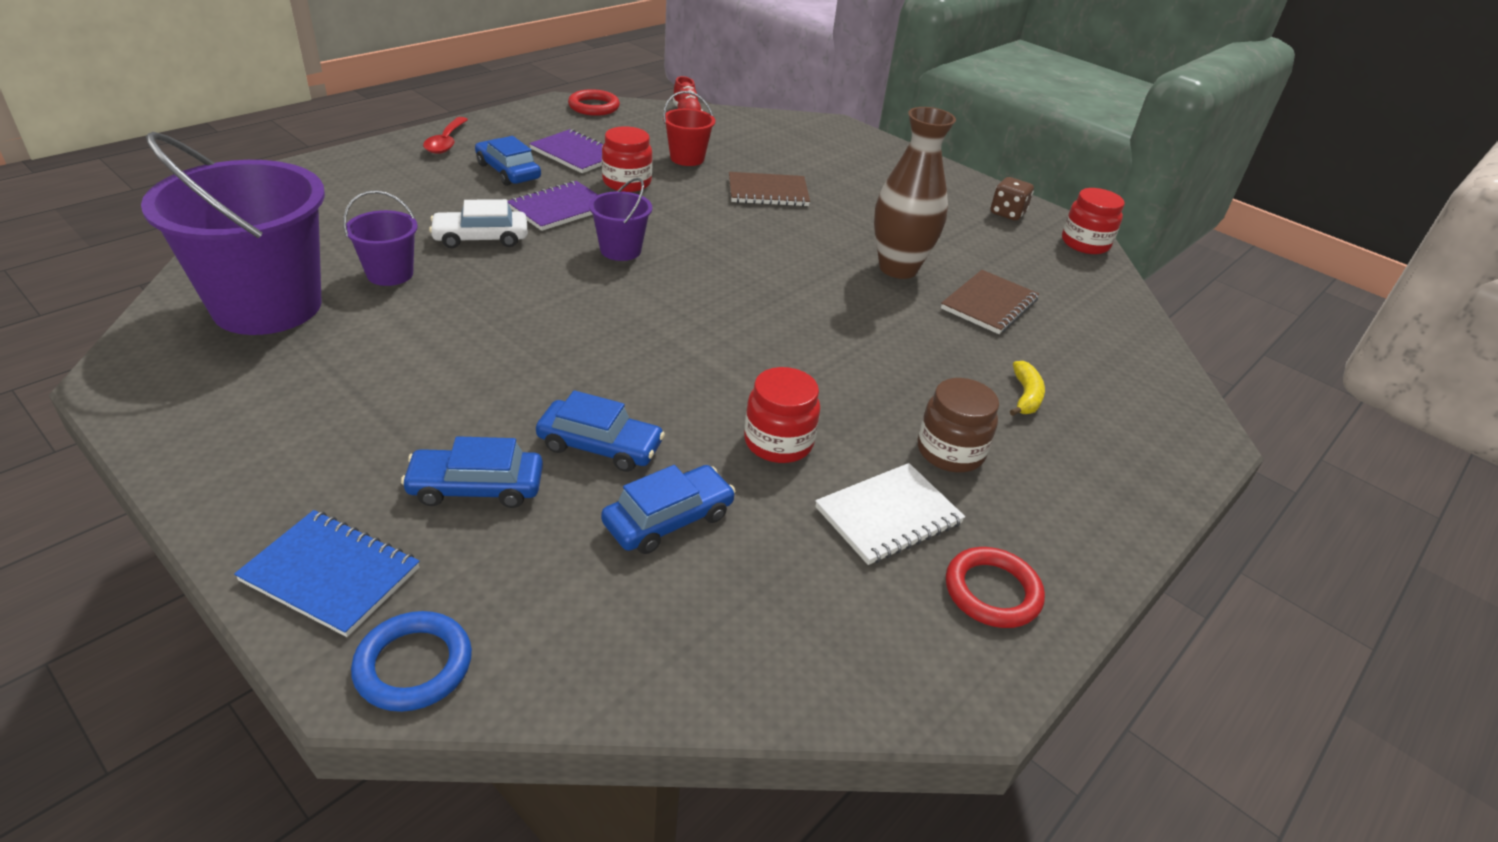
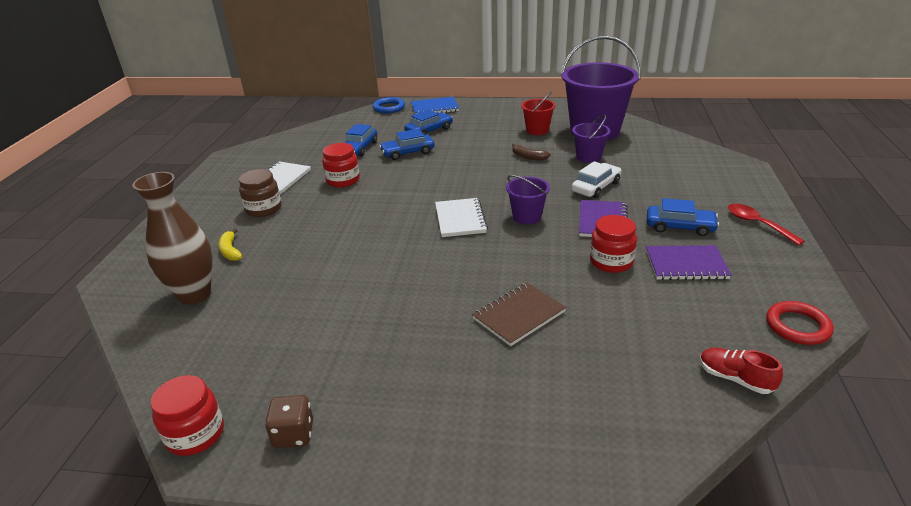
camera: 150 degrees right, 5 degrees down
(454, 320) = (528, 157): none -> brown banana
(687, 158) = (624, 313): red bucket -> red bucket (537, 130)
(695, 286) = (460, 219): none -> white notebook
(898, 268) = (356, 297): brown vase -> brown vase (194, 294)
(989, 304) = (273, 302): brown notebook -> none
(992, 592) = (229, 177): red ring -> none

